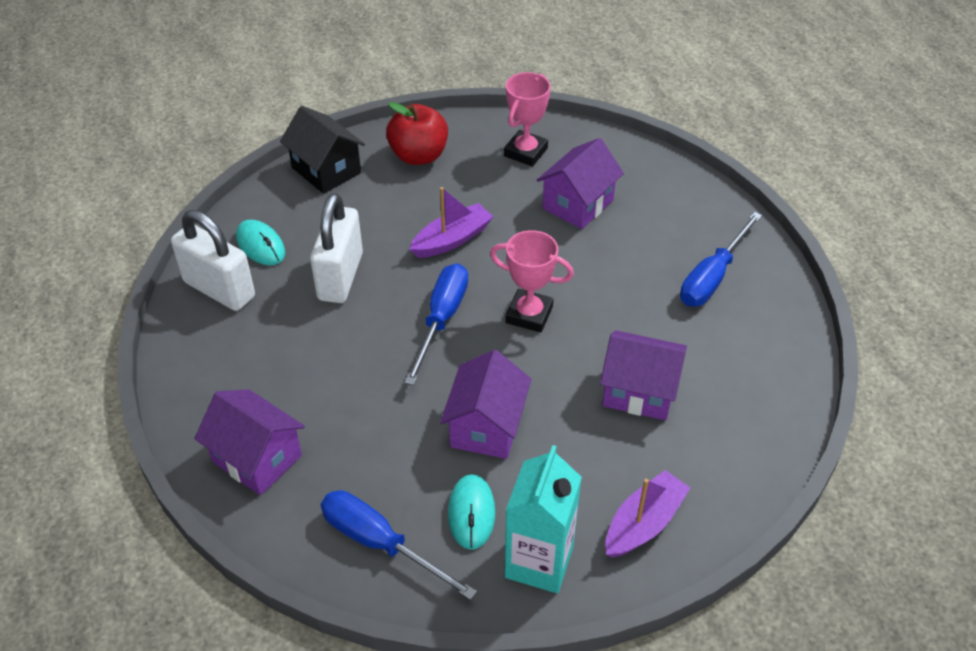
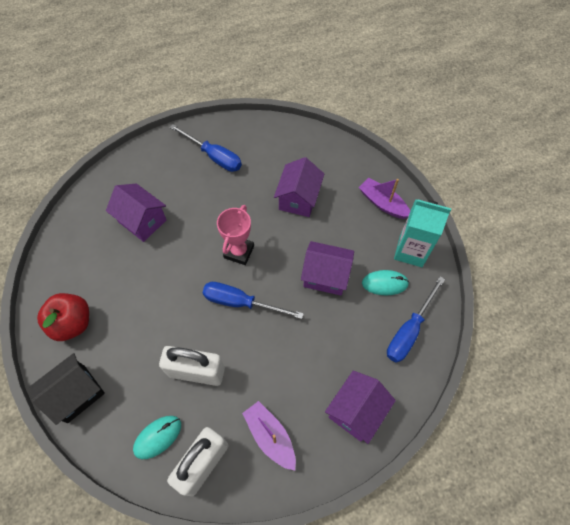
camera: 90 degrees left, 15 degrees up
(452, 239) = (167, 298): purple boat -> purple boat (270, 436)
(525, 152) = (83, 250): pink trophy -> none

